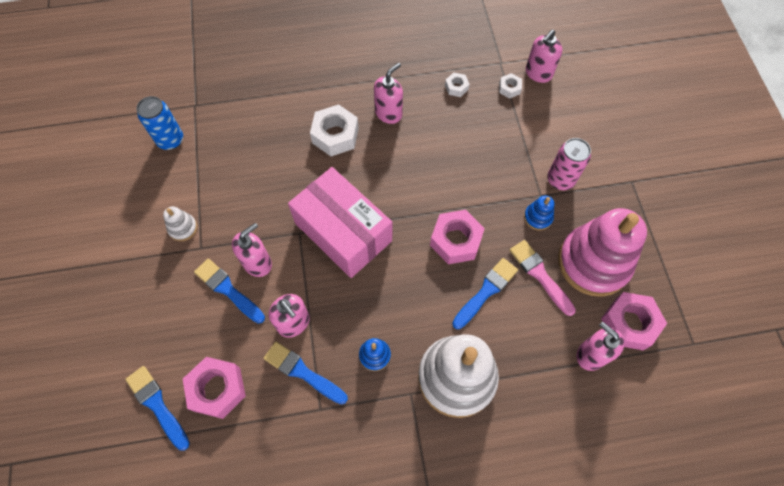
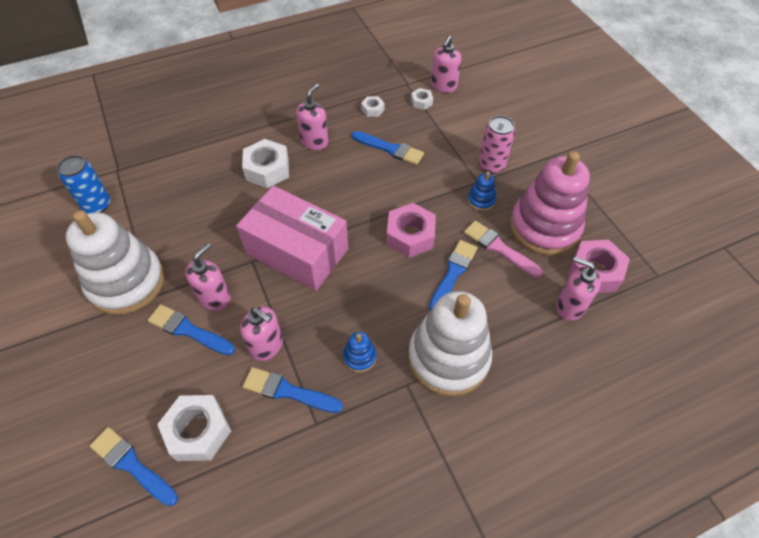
camera: 15 degrees left, 10 degrees down
(183, 228) = (126, 282): white stacking toy -> white stacking toy, size x2.43
(217, 389) = (198, 431): pink nut -> white nut
(462, 138) = (390, 149): none -> blue brush

